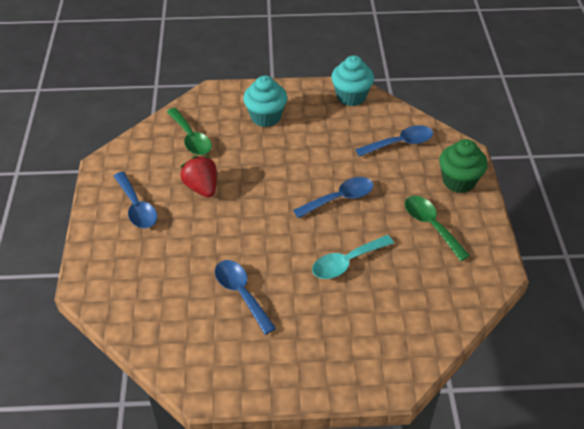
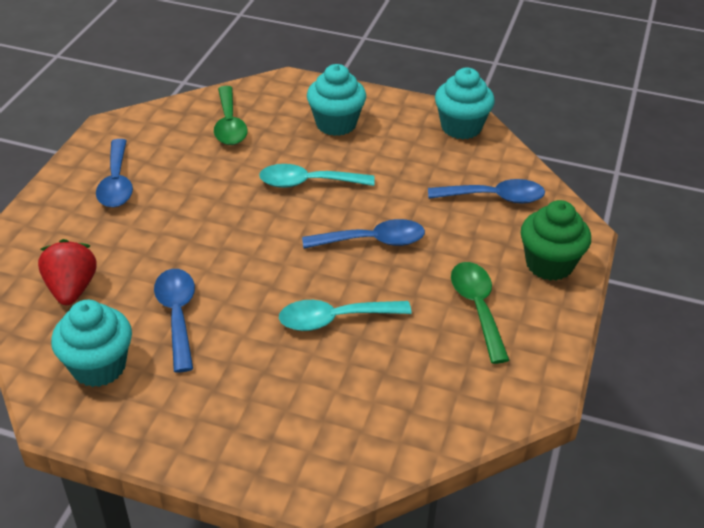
camera: 20 degrees right, 5 degrees down
(202, 187) = (207, 182): red strawberry -> red strawberry (72, 289)
(210, 348) = (99, 366): none -> turquoise cupcake
(272, 168) = (307, 183): none -> turquoise spoon

